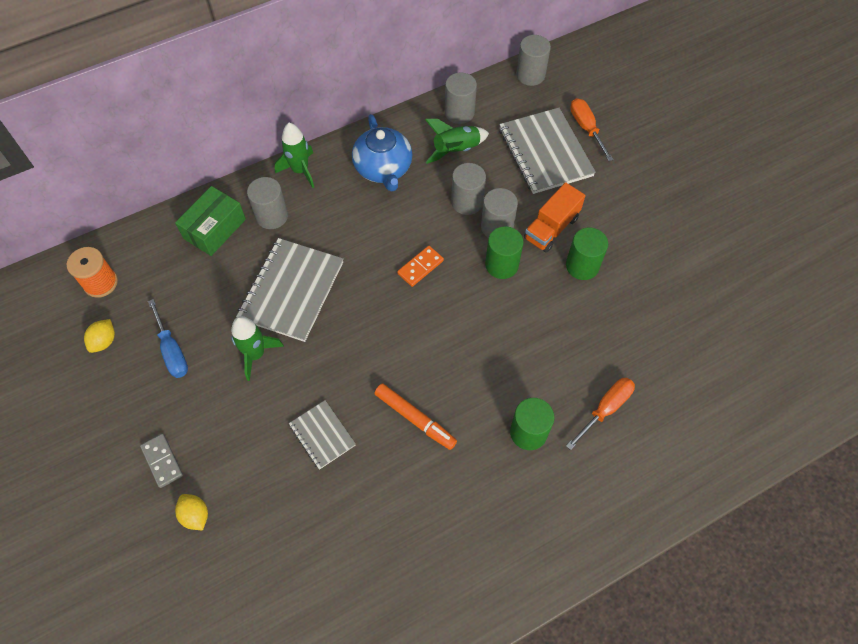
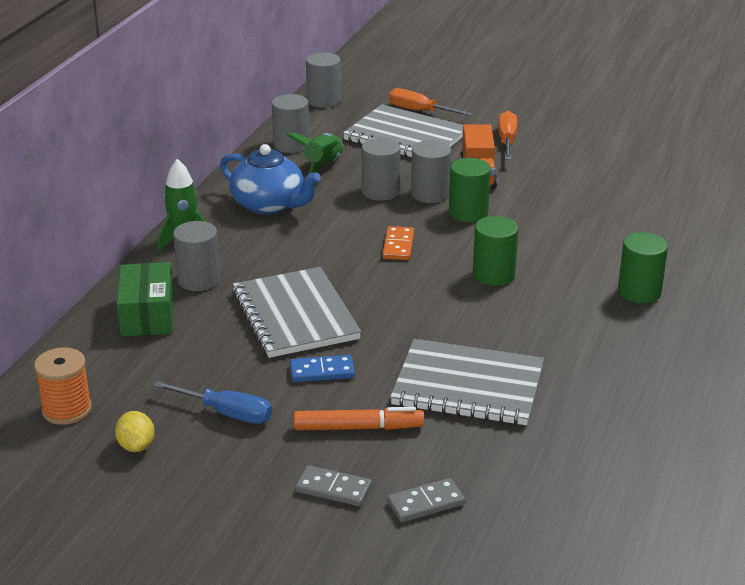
camera: 40 degrees left, 30 degrees down
(195, 515) = (426, 503): yellow lemon -> grey domino
(256, 354) = (322, 371): green rocket -> blue domino
(322, 435) = (468, 386): grey notebook -> grey notebook, size x1.85
(415, 419) = (535, 333): orange marker -> orange marker (358, 428)
(582, 266) = (535, 184): green cylinder -> green cylinder (493, 275)
(606, 408) = (676, 249): orange screwdriver -> orange screwdriver (507, 140)

